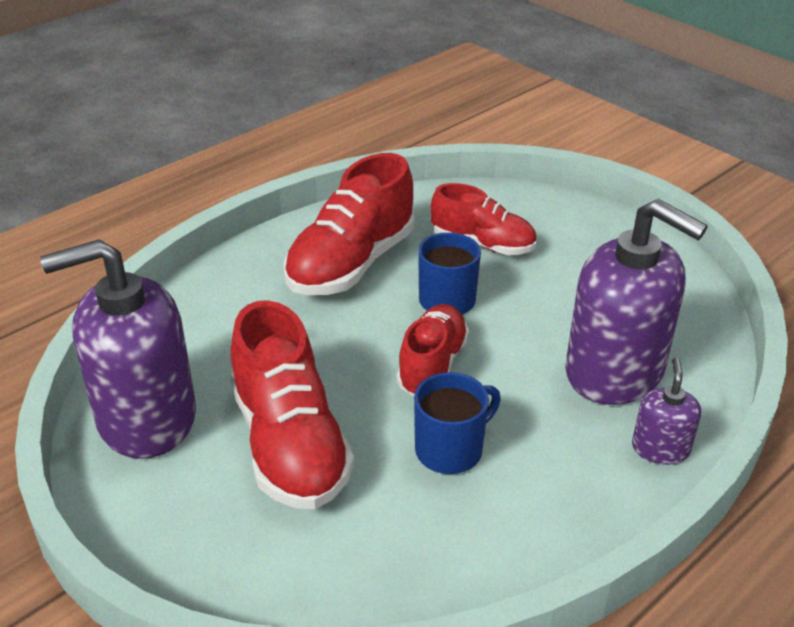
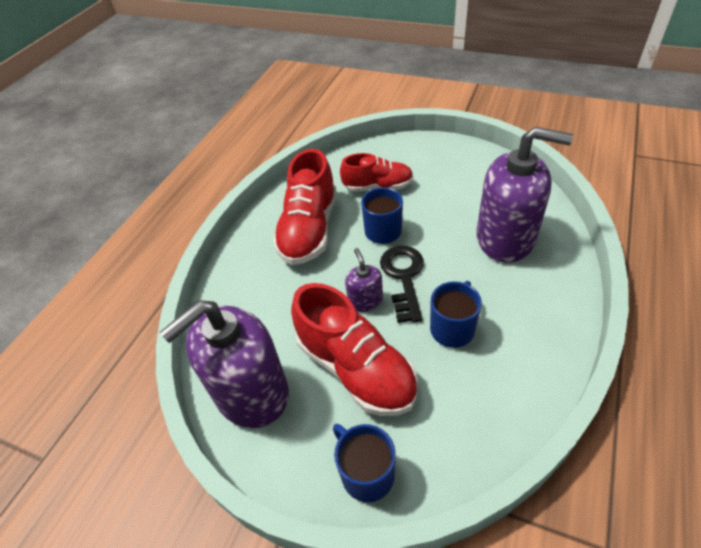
camera: 20 degrees left, 10 degrees up
(216, 560) = (366, 473): none -> blue mug
(432, 365) = (403, 277): red shoe -> black key
(660, 448) = (562, 276): purple soap dispenser -> purple soap dispenser (365, 301)

